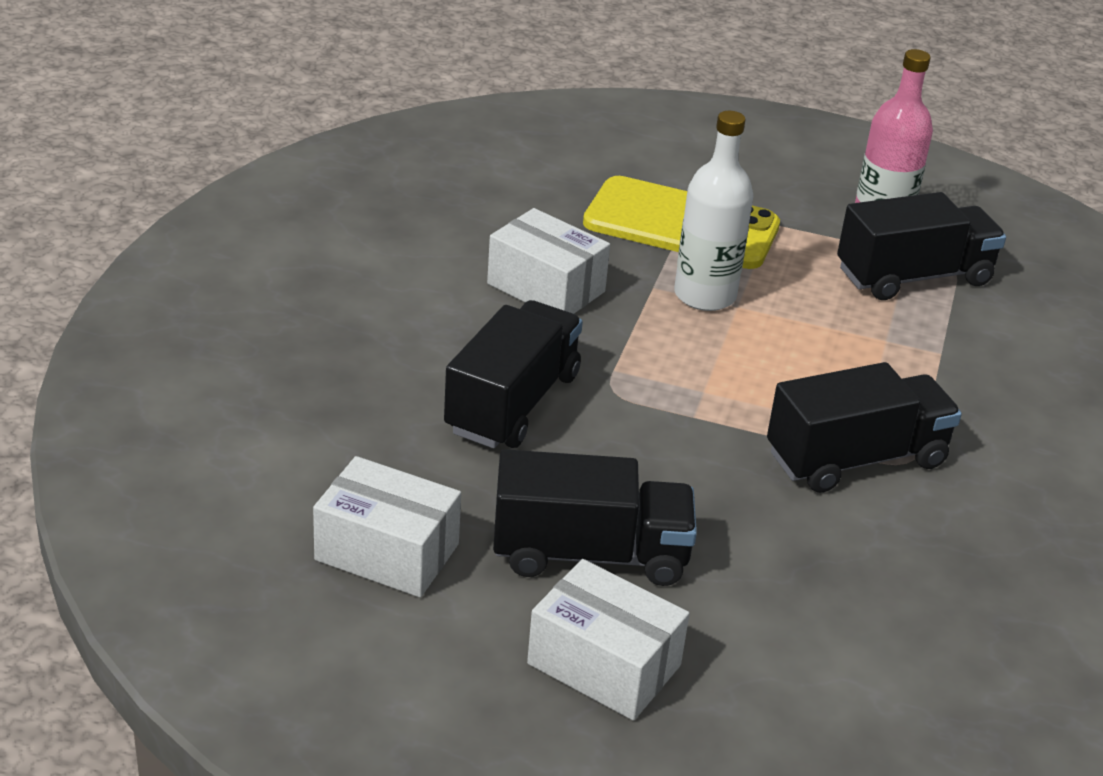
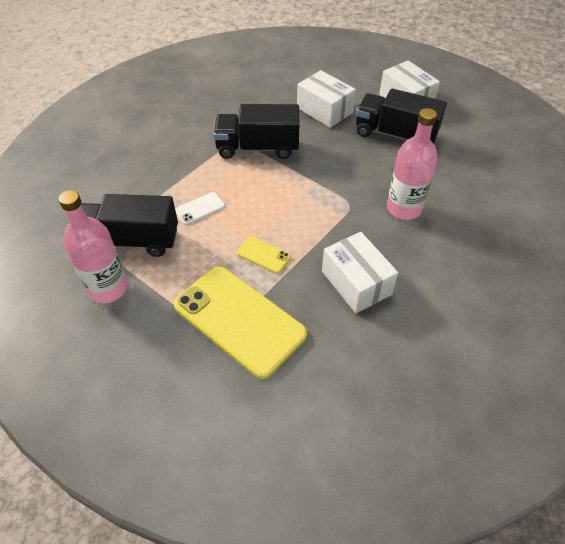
camera: 155 degrees left, 15 degrees up
(387, 552) = (479, 152): white box -> white box (324, 110)
(512, 403) = (404, 208): black truck -> pink bottle
(705, 295) = (263, 255): white bottle -> yellow phone
(858, 336) = (200, 208): none -> white phone

